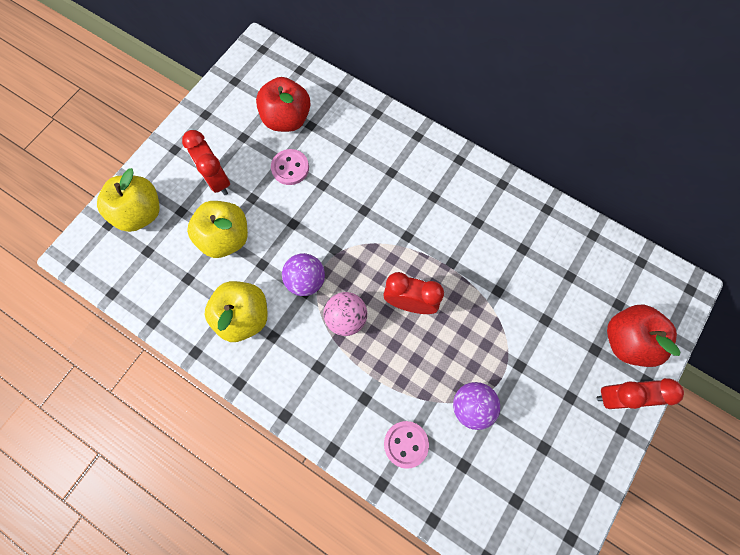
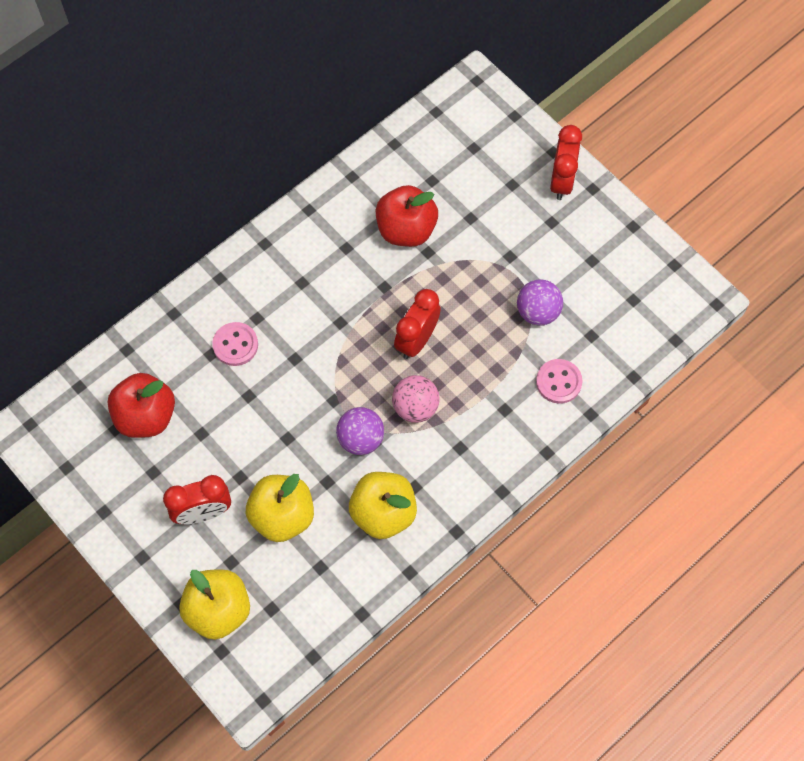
camera: 75 degrees left, 5 degrees down
(290, 168) = (214, 426): pink button -> pink button (235, 345)
(627, 340) = (510, 154): red apple -> red apple (406, 229)

